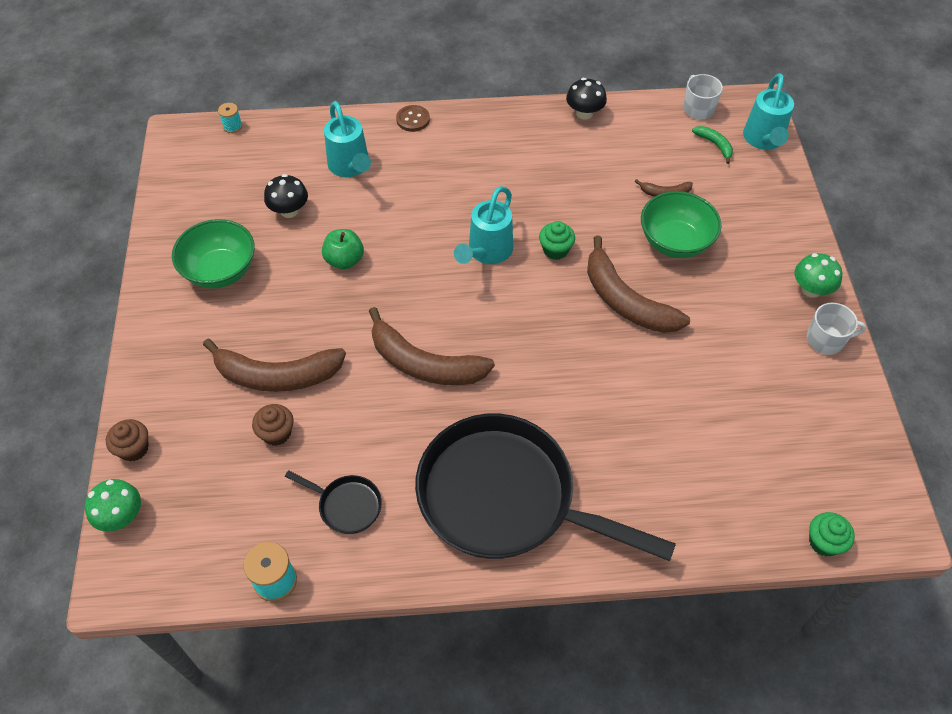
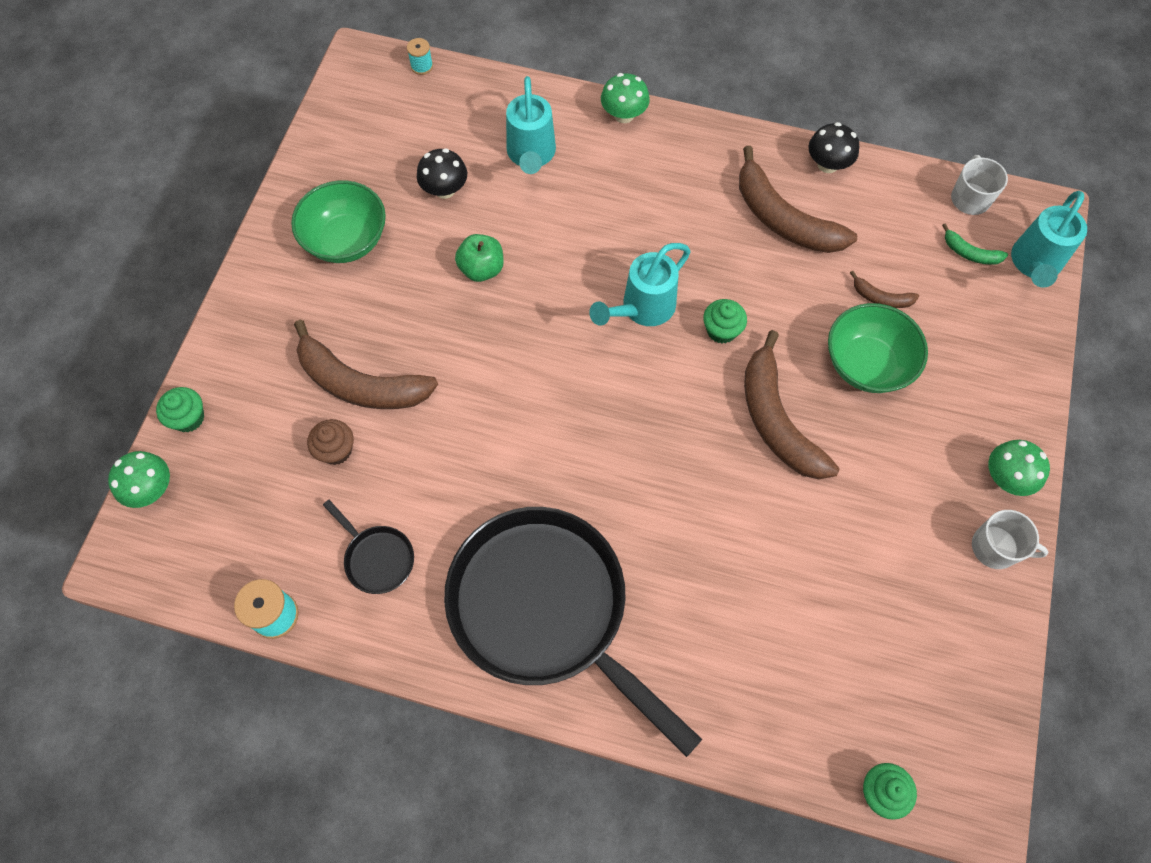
camera: 20 degrees right, 10 degrees up
(134, 448) = (188, 418): brown cupcake -> green cupcake
(413, 119) = (624, 115): brown button -> green mushroom
(424, 363) = (520, 421): brown banana -> brown banana (783, 218)
(714, 145) = (970, 253): green banana -> green banana turned 135 degrees clockwise

